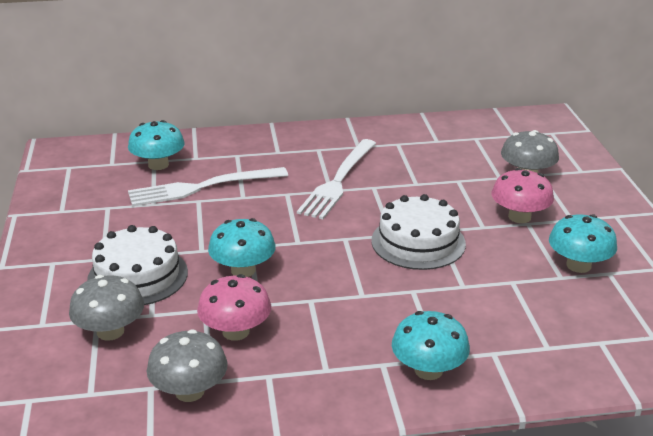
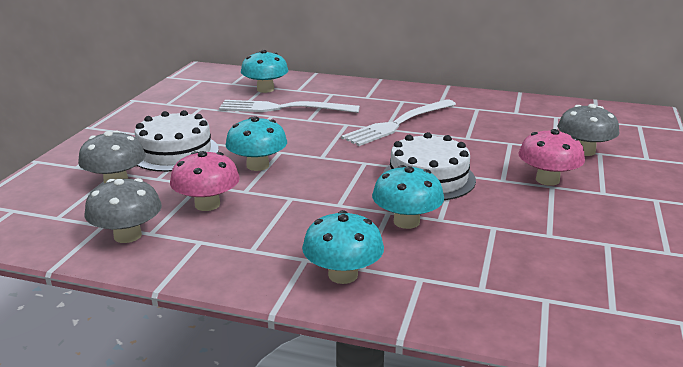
camera: 25 degrees right, 5 degrees down
(578, 265) = (577, 230): turquoise mushroom -> turquoise mushroom (406, 222)

